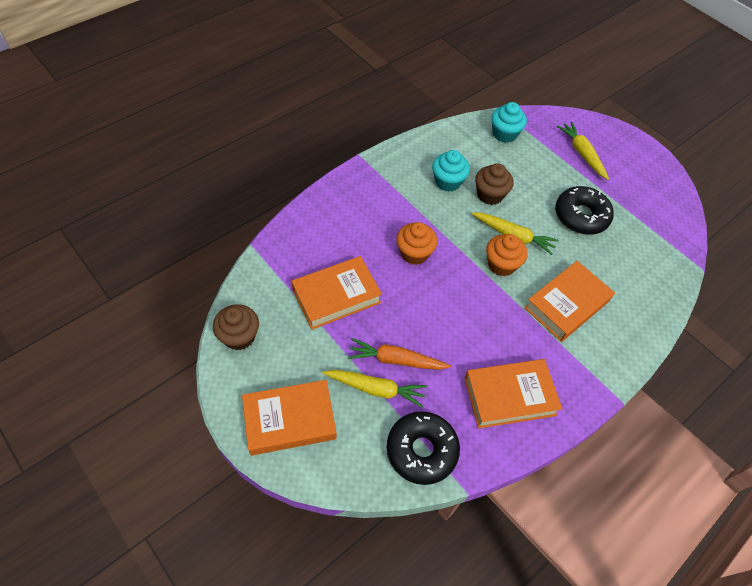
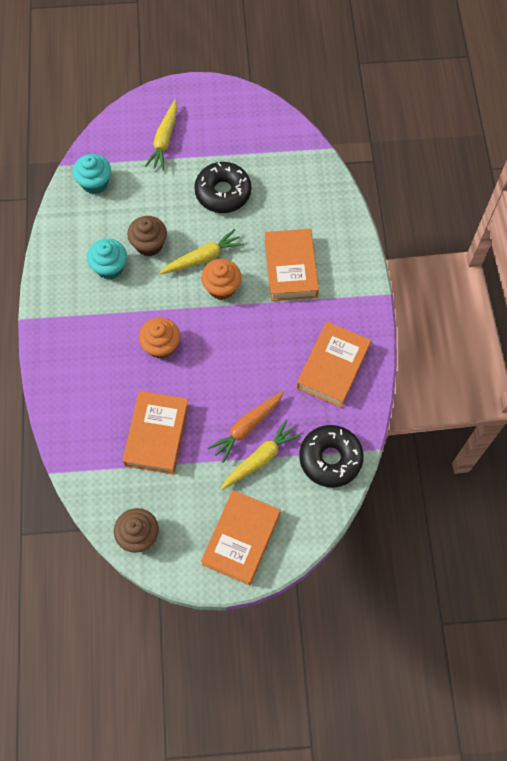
camera: 50 degrees left, 10 degrees up
(582, 154) = (164, 140): yellow carrot -> yellow carrot turned 90 degrees counterclockwise

